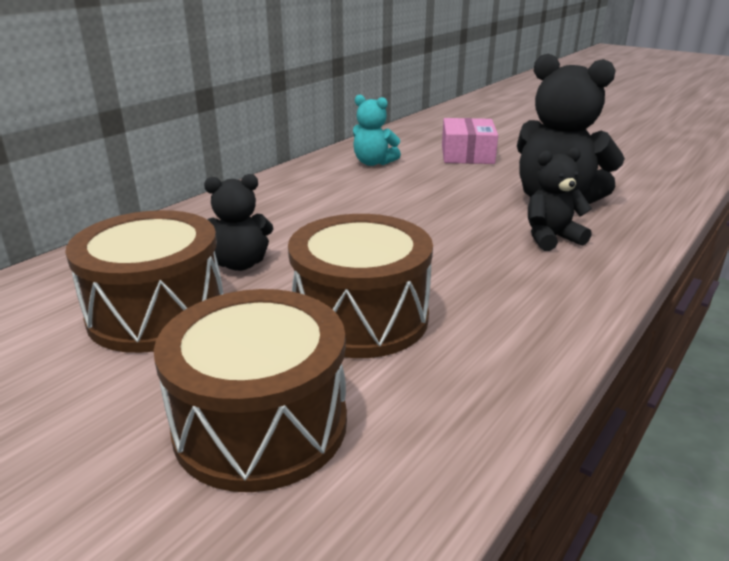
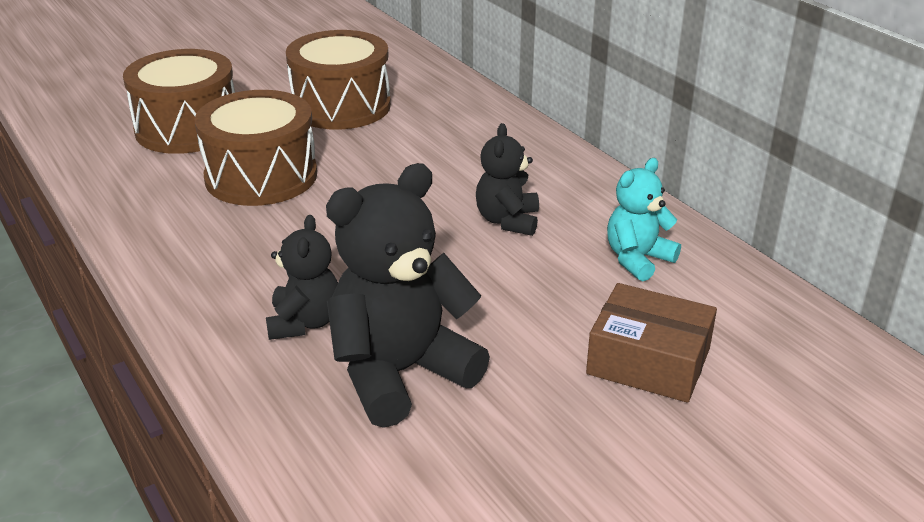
camera: 110 degrees right, 5 degrees up
(240, 264) = (392, 140): black teddy bear -> black teddy bear (508, 221)
(467, 154) = (648, 361): pink box -> brown box

